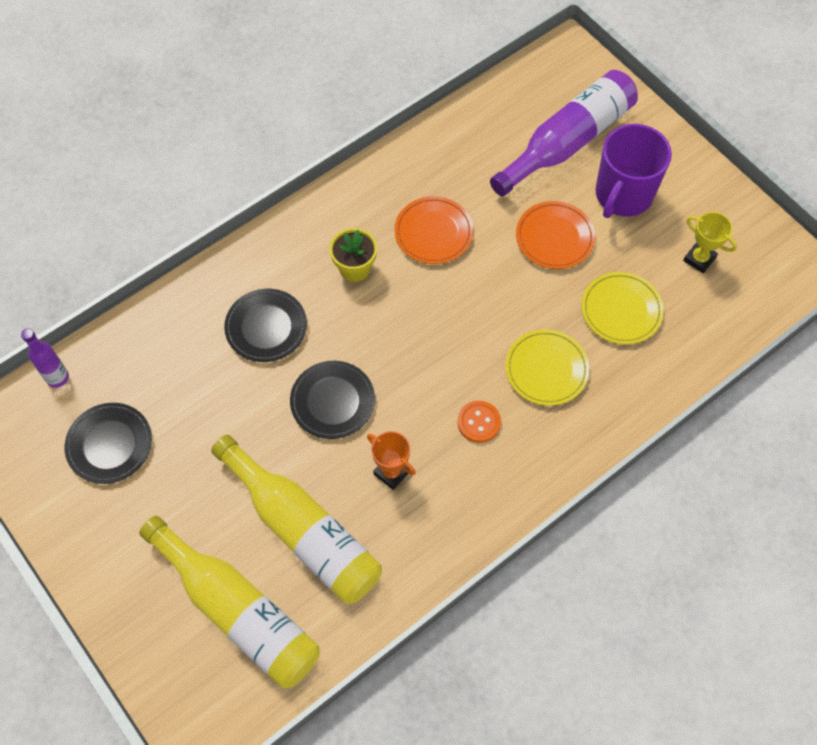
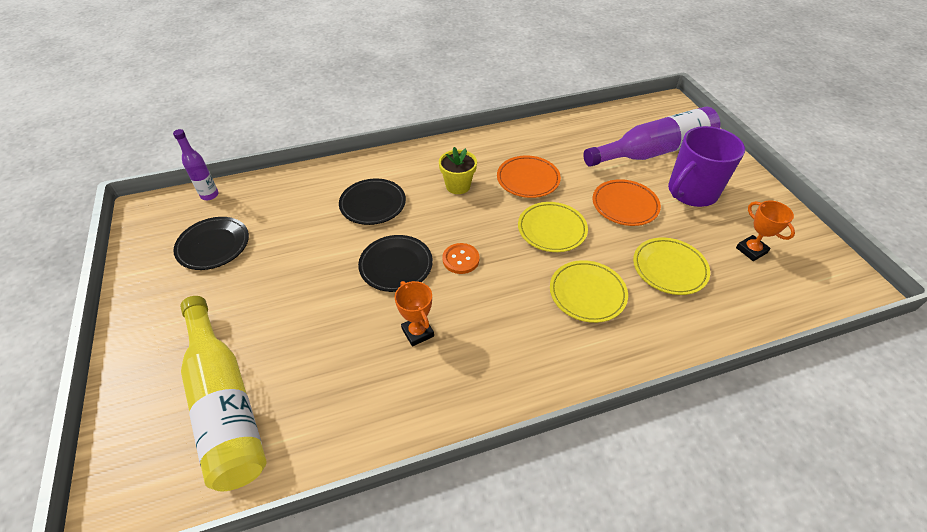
camera: 20 degrees right, 15 degrees down
(303, 530) = (319, 354): yellow bottle -> none
(479, 422) = (511, 316): orange button -> orange button (461, 259)
(484, 298) = (552, 229): none -> yellow plate
(699, 259) = (751, 250): yellow trophy -> orange trophy

